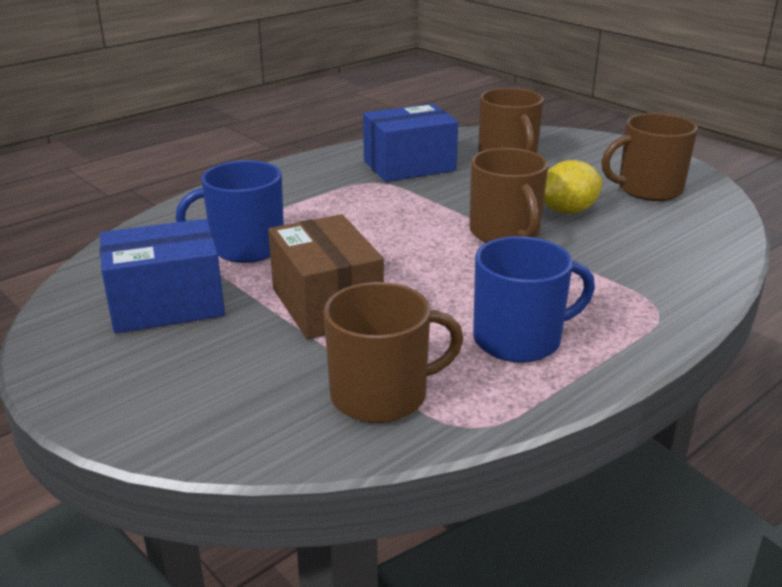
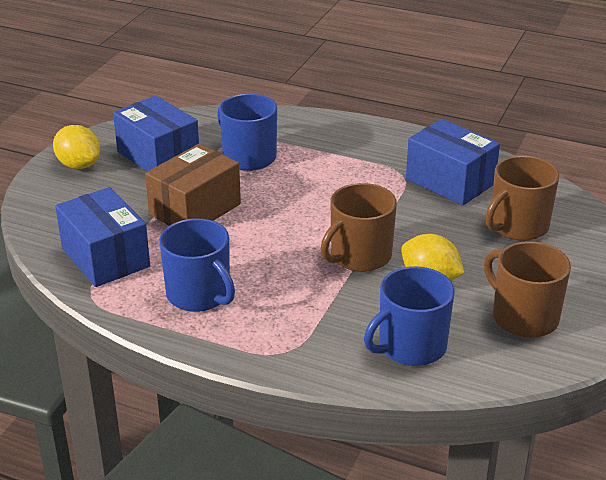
camera: 65 degrees right, 5 degrees up
(107, 373) = (79, 165): none -> yellow lemon
(382, 395) = (105, 257): brown mug -> blue box
(674, 244) = (410, 346): none -> blue mug

